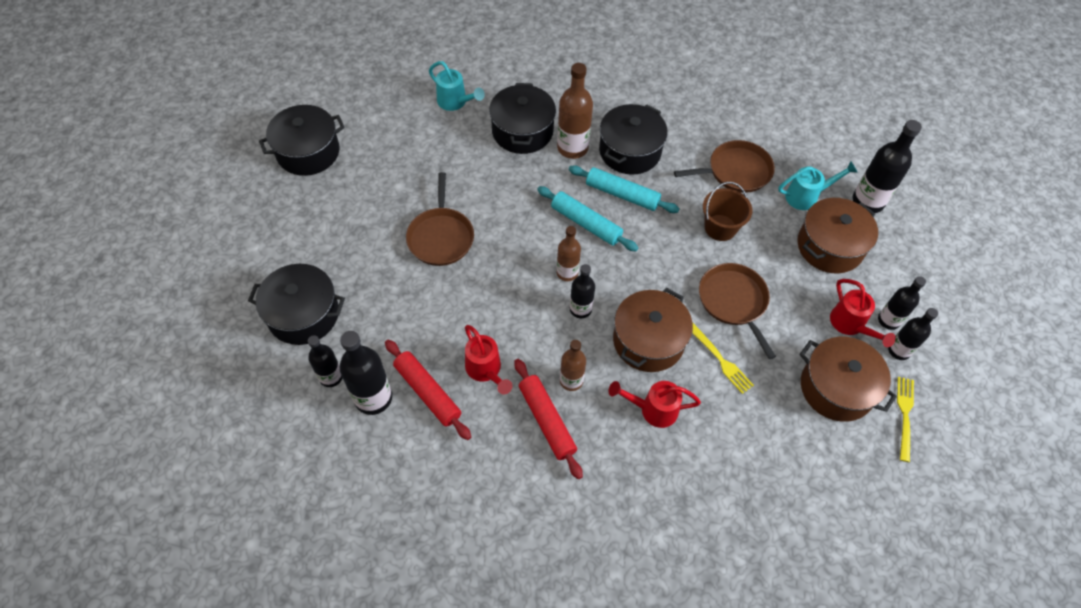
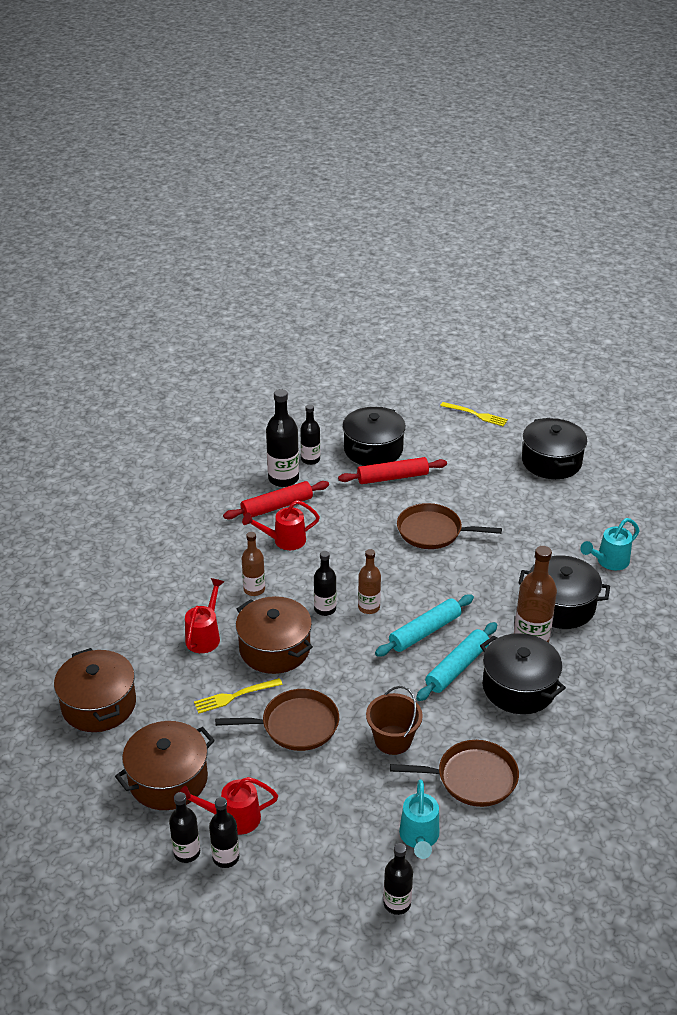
camera: 105 degrees right, 20 degrees down
(546, 421) = (223, 568): red rolling pin -> red rolling pin (392, 477)
(736, 171) = (472, 778): brown pan -> brown pan turned 90 degrees counterclockwise
(829, 246) = (340, 836): brown pot -> brown pot (99, 704)
(868, 201) = (397, 903): black bottle -> black bottle, size x0.63
(904, 414) = (116, 828): yellow fork -> yellow fork (476, 415)

